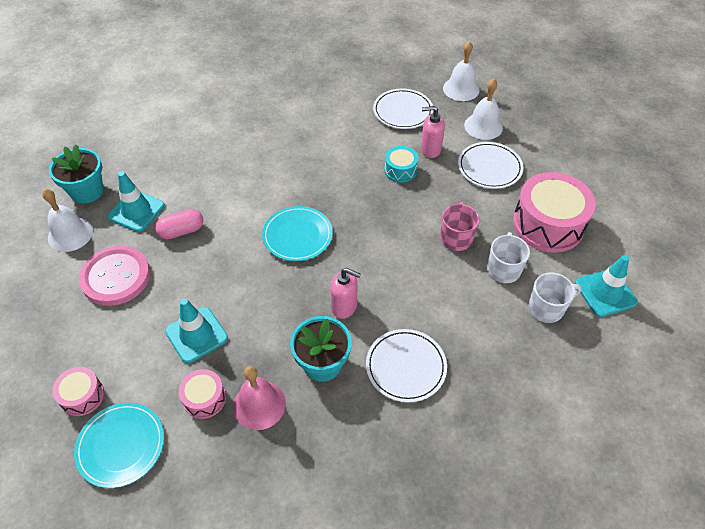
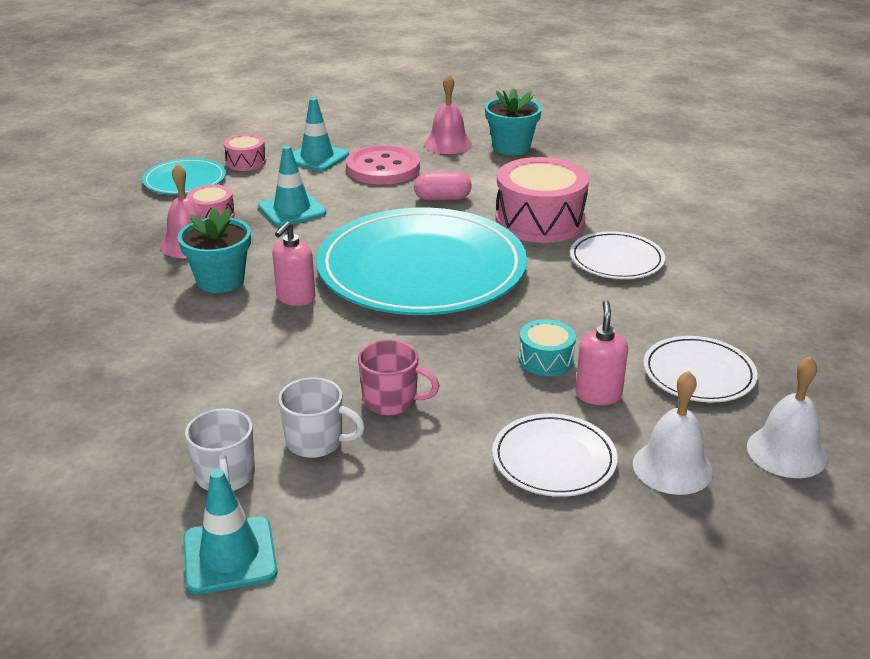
camera: 95 degrees right, 20 degrees down
(70, 234) = (448, 144): white bell -> pink bell
(136, 211) = (478, 173): turquoise traffic cone -> turquoise traffic cone (317, 157)
(182, 231) = (442, 198): pink capsule -> pink capsule turned 75 degrees counterclockwise
(297, 235) = (421, 269): turquoise plate -> turquoise plate, size x2.19
(406, 367) = (188, 336): white plate -> white plate (616, 260)
(548, 224) = (402, 511): pink drum -> pink drum (540, 221)

